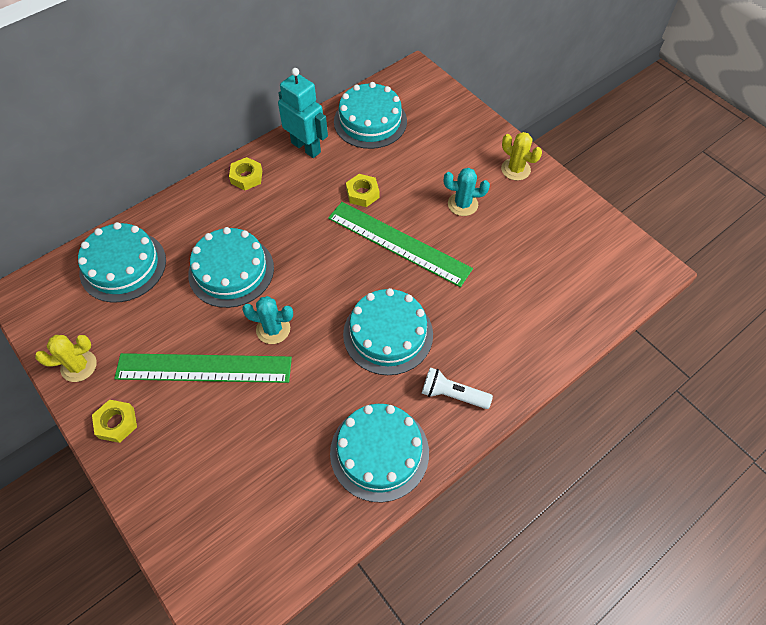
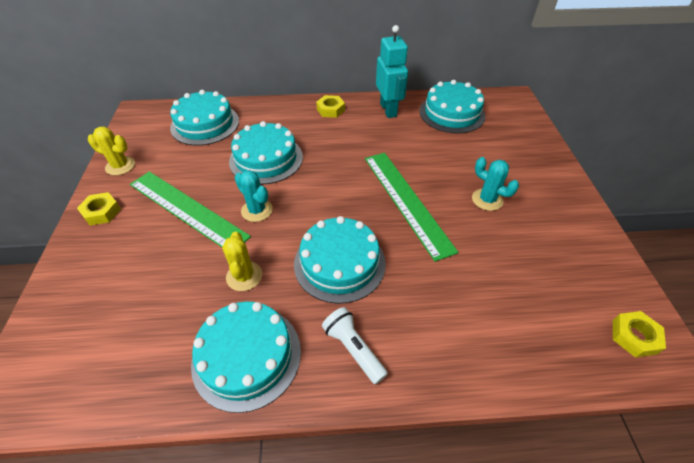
camera: 35 degrees right, 10 degrees down
(362, 193) = (406, 155): yellow nut -> yellow nut (634, 336)
(515, 169) = (559, 196): yellow cactus -> yellow cactus (244, 276)

